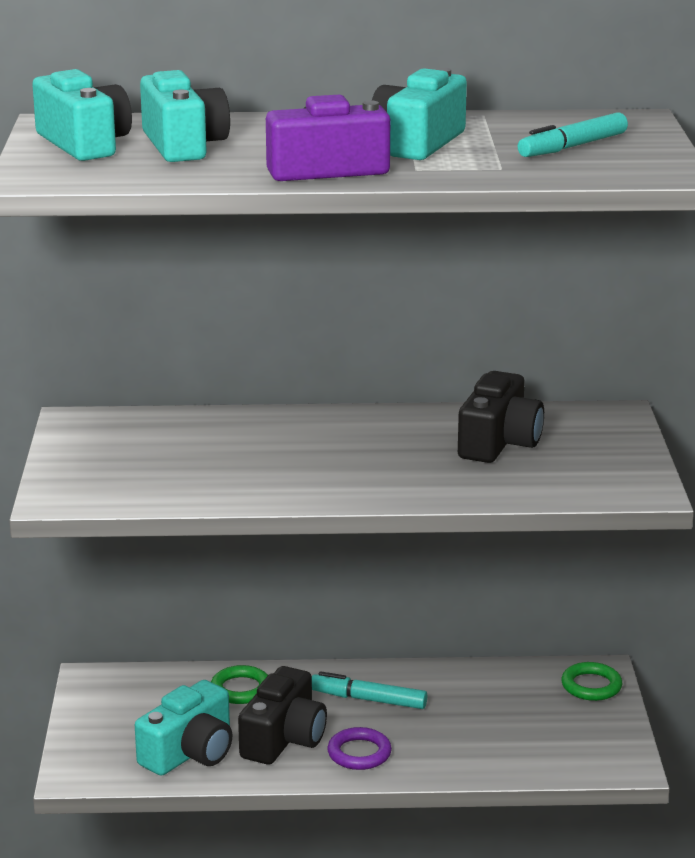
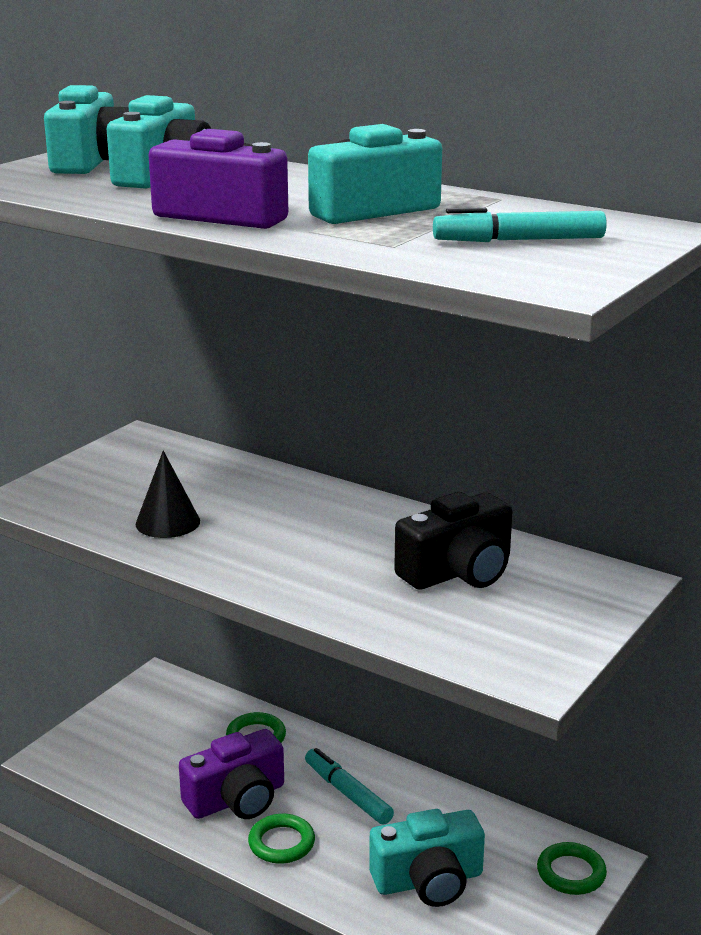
camera: 35 degrees right, 0 degrees up
(190, 752) = (152, 778): turquoise camera -> turquoise camera (428, 880)
(221, 477) = (167, 522): none -> black cone
(284, 738) = (237, 799): black camera -> purple camera
(359, 753) = (281, 843): purple ring -> green ring

